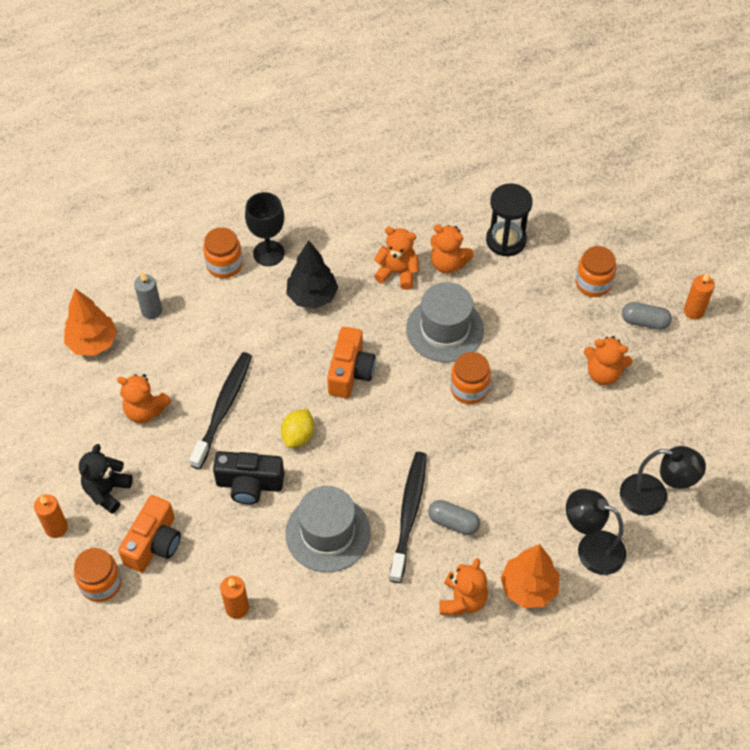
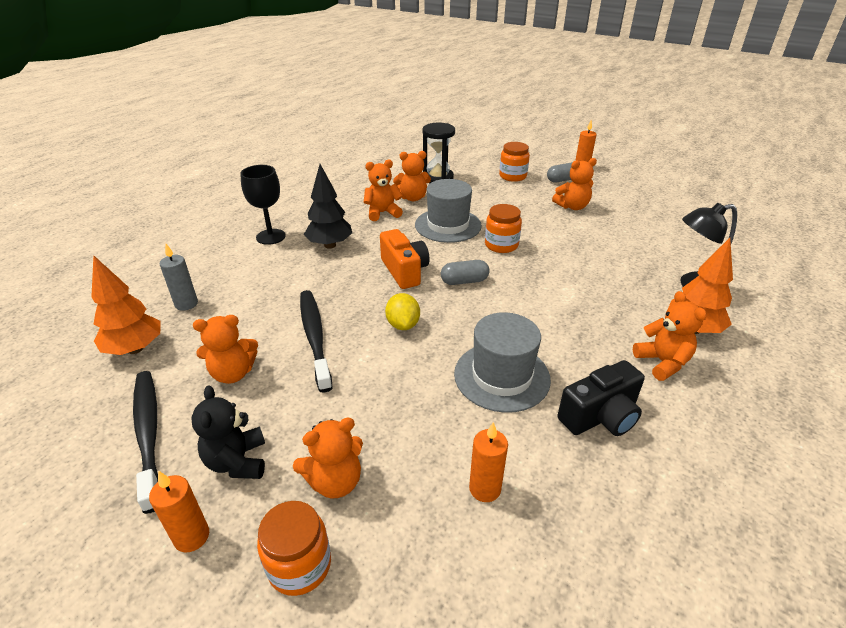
camera: 35 degrees left, 20 degrees down
(154, 543) = (335, 481): orange camera -> orange teddy bear
(224, 265) = (237, 255): orange jar -> none
(249, 484) = (392, 378): black camera -> black camera (600, 416)
(409, 514) = (550, 330): black toothbrush -> black toothbrush (148, 434)
(453, 522) = (588, 318): grey capsule -> grey capsule (464, 281)
(653, 497) = (685, 245): black lamp -> none

